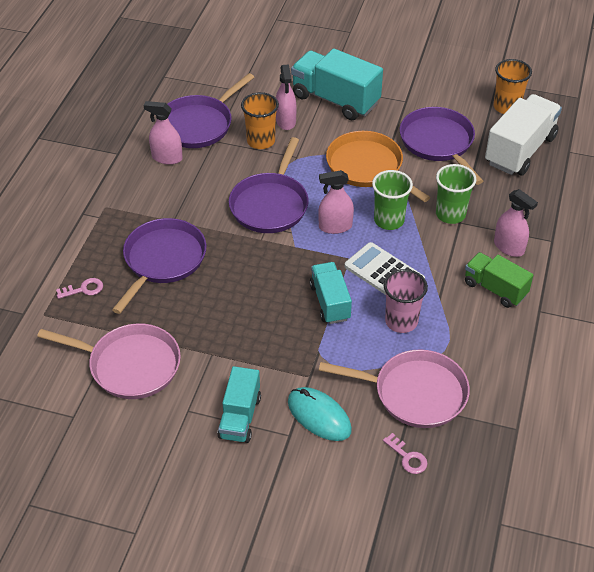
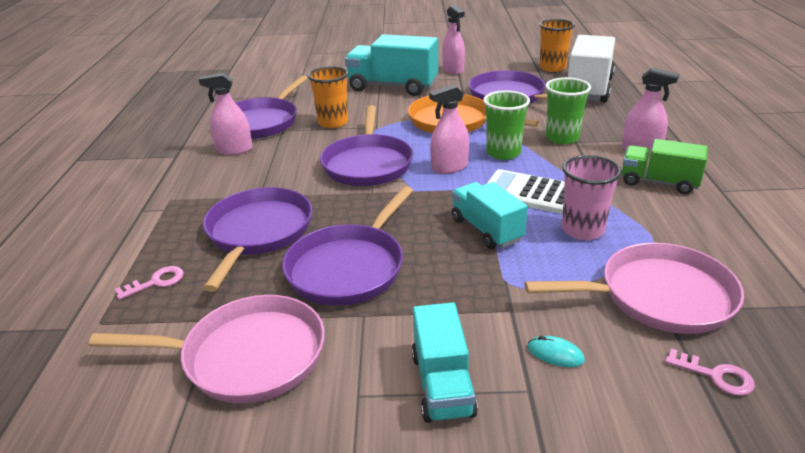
camera: 15 degrees left, 15 degrees down
(216, 311) = (349, 268): none -> purple pan
(286, 121) = (351, 106): pink spray bottle -> pink spray bottle (453, 70)
(319, 416) = (555, 354): turquoise mouse -> turquoise mouse, size x0.49

